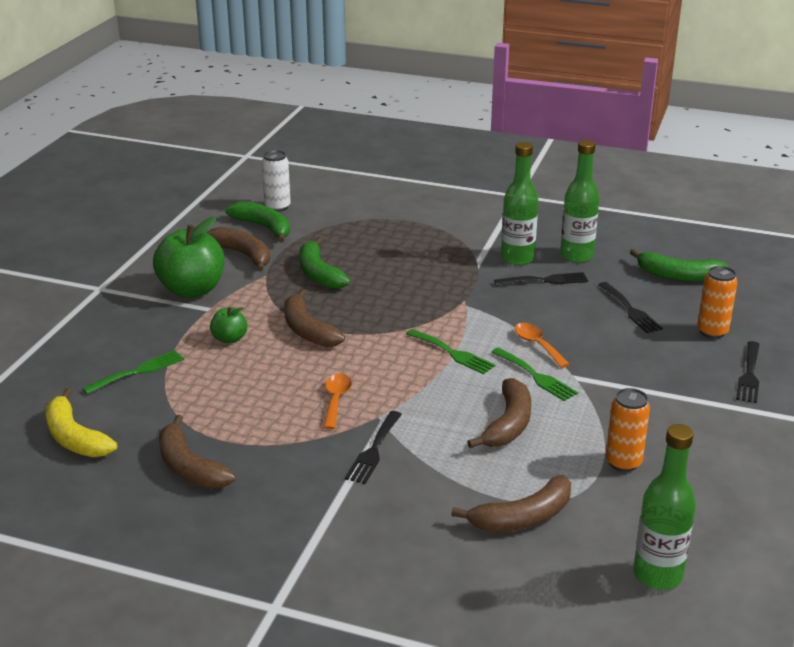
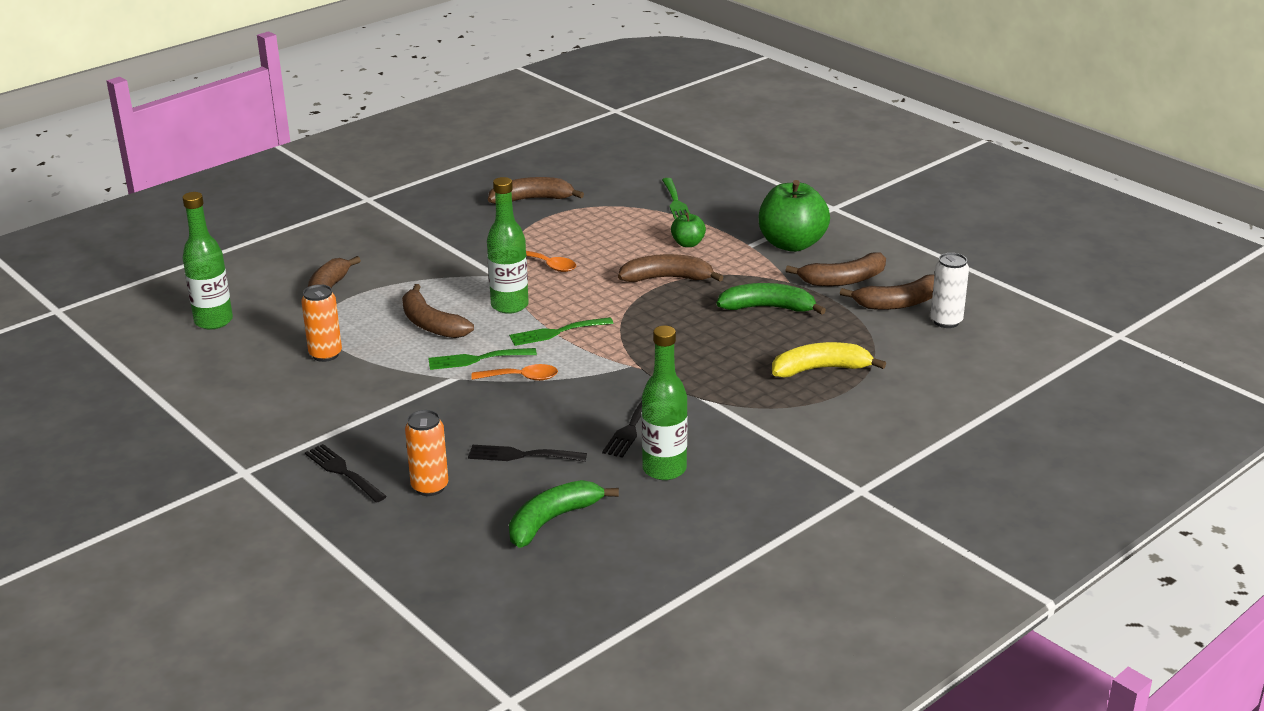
camera: 120 degrees right, 0 degrees up
(75, 437) = (612, 170): yellow banana -> yellow banana (820, 369)
(264, 227) = (898, 303): green banana -> brown banana
(374, 450) = (469, 263): black fork -> none
(517, 258) = (695, 428): green bottle -> green bottle (509, 305)

